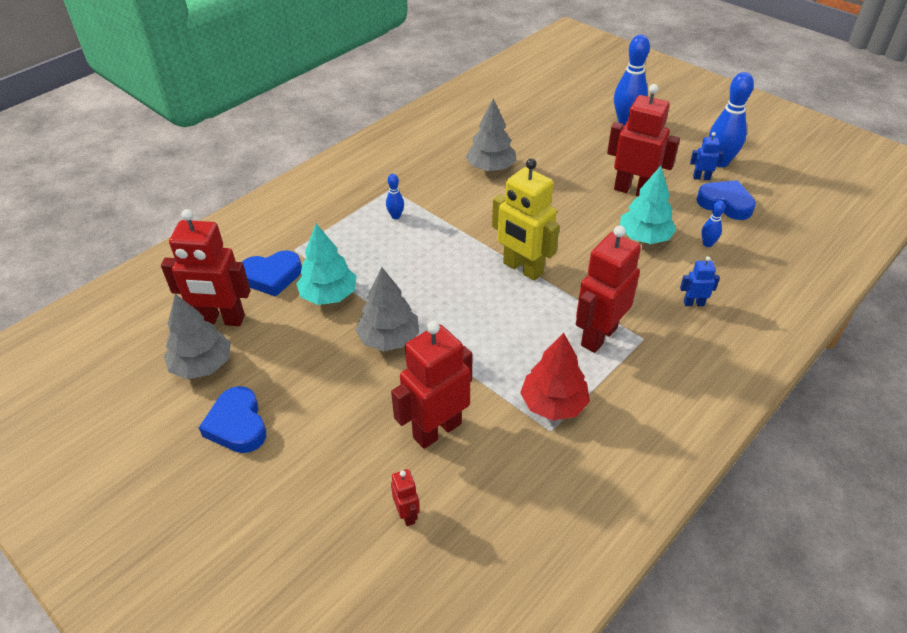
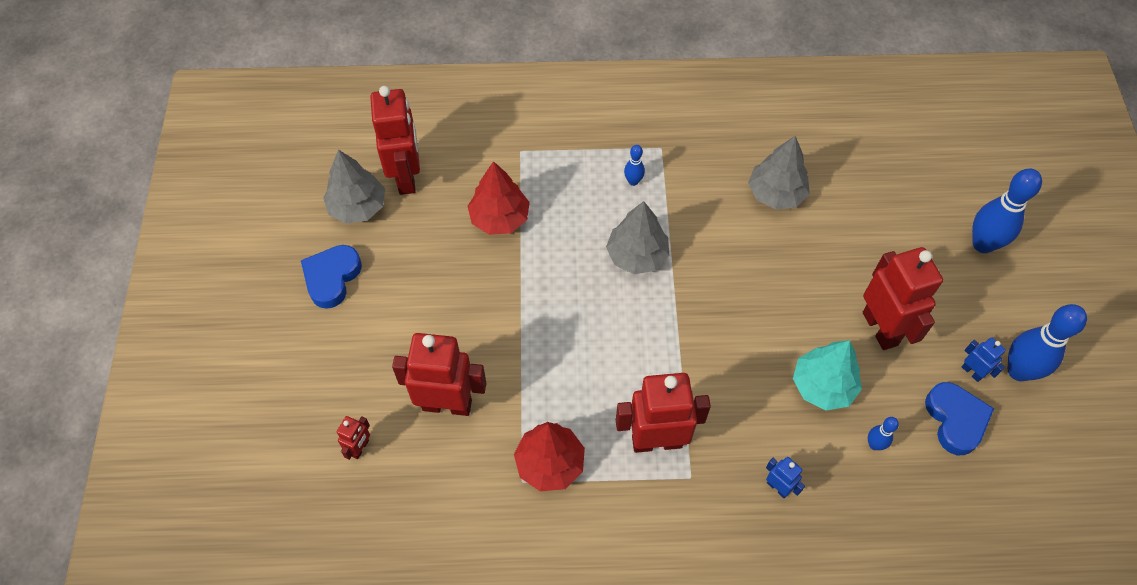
camera: 45 degrees right, 15 degrees up
(221, 320) = (407, 177): red robot -> red robot turned 150 degrees counterclockwise
(272, 276) = (478, 164): blue heart -> none
(328, 295) = (499, 218): turquoise tree -> red tree
(389, 339) = (499, 297): grey tree -> grey tree (637, 256)
(522, 268) = (674, 323): yellow robot -> none

